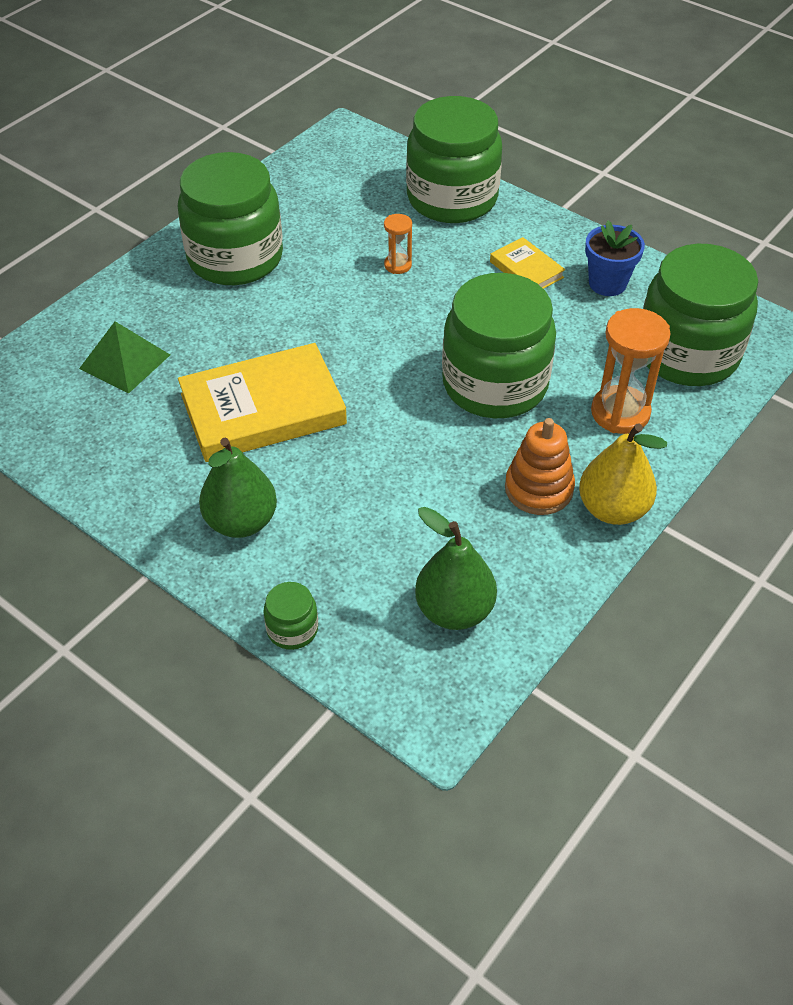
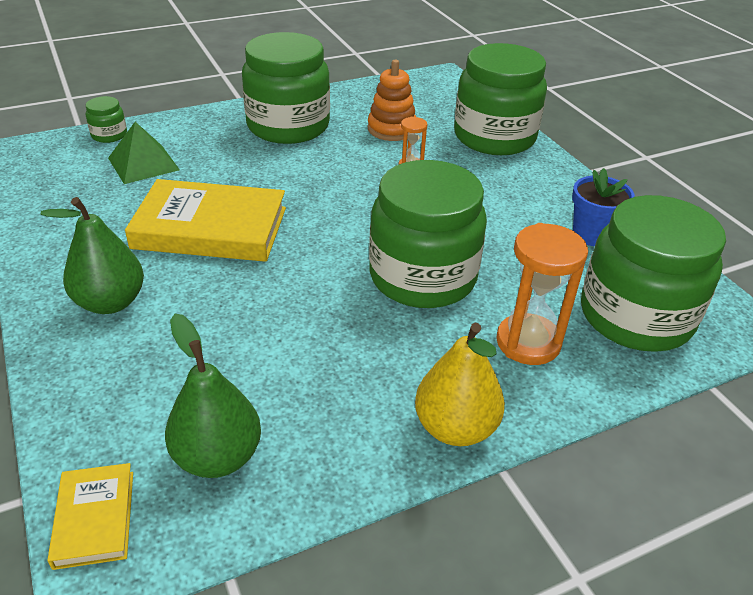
camera: 25 degrees right, 10 degrees down
(292, 629) = (61, 407): green jar -> green jar (109, 135)
(526, 269) = (521, 202): yellow book -> yellow book (94, 518)
(539, 489) = (393, 379): orange stacking toy -> orange stacking toy (391, 129)

